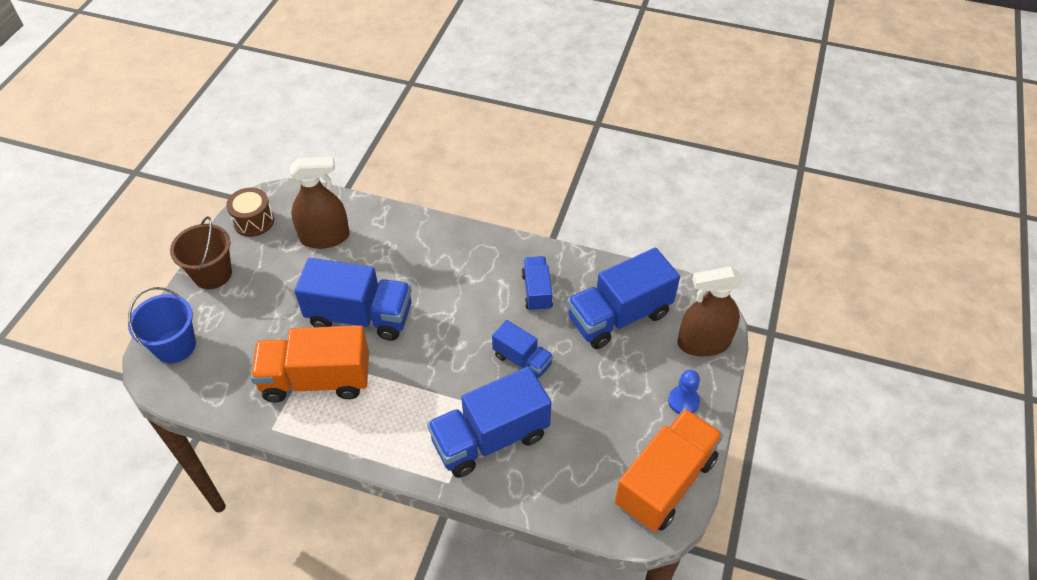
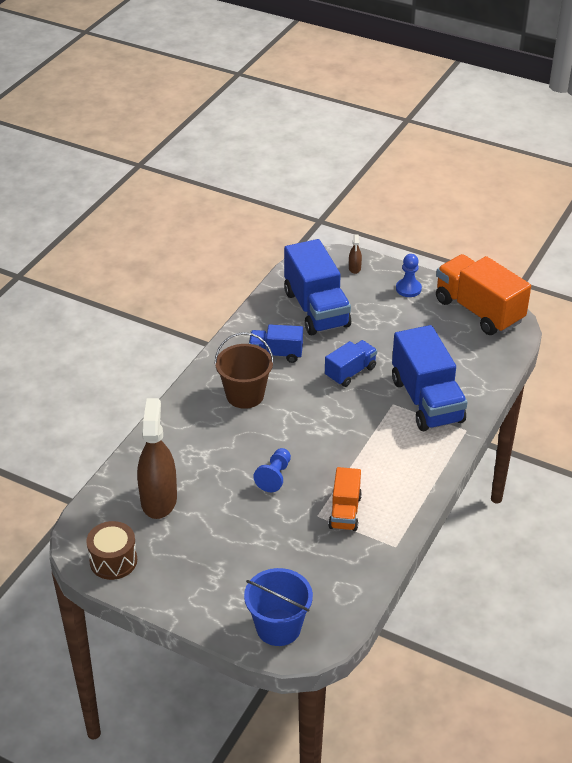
camera: 80 degrees left, 10 degrees down
(212, 274) = (183, 597): brown bucket -> brown bucket (245, 395)
(316, 380) = (345, 512): orange truck -> orange truck, size x0.55
(360, 316) = (274, 476): blue truck -> blue pawn
(703, 343) = (354, 268): brown spray bottle -> brown spray bottle, size x0.41

